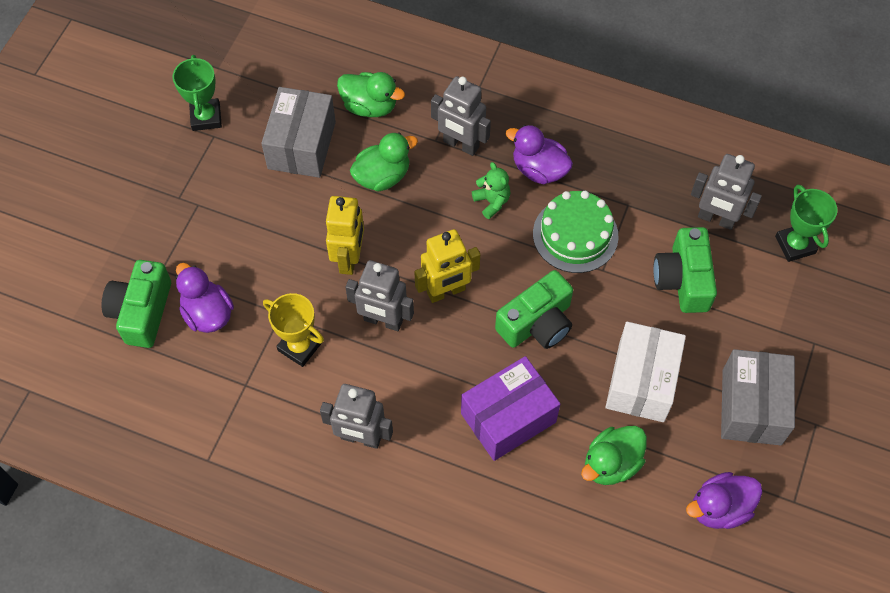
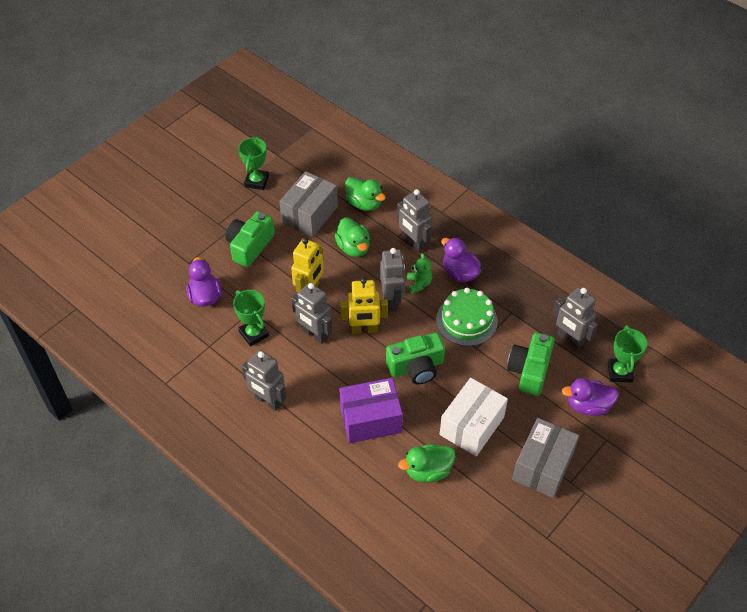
camera: 20 degrees right, 10 degrees down
(142, 312) = (165, 283): green camera -> green camera (250, 246)
(299, 347) = (254, 334): yellow trophy -> green trophy
(382, 176) = (353, 248): green duck -> green duck turned 75 degrees clockwise
(466, 237) = (392, 300): none -> grey robot
(719, 508) = (491, 524): purple duck -> purple duck (588, 406)

